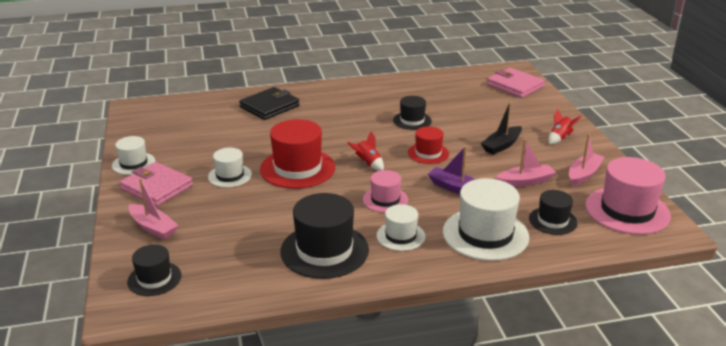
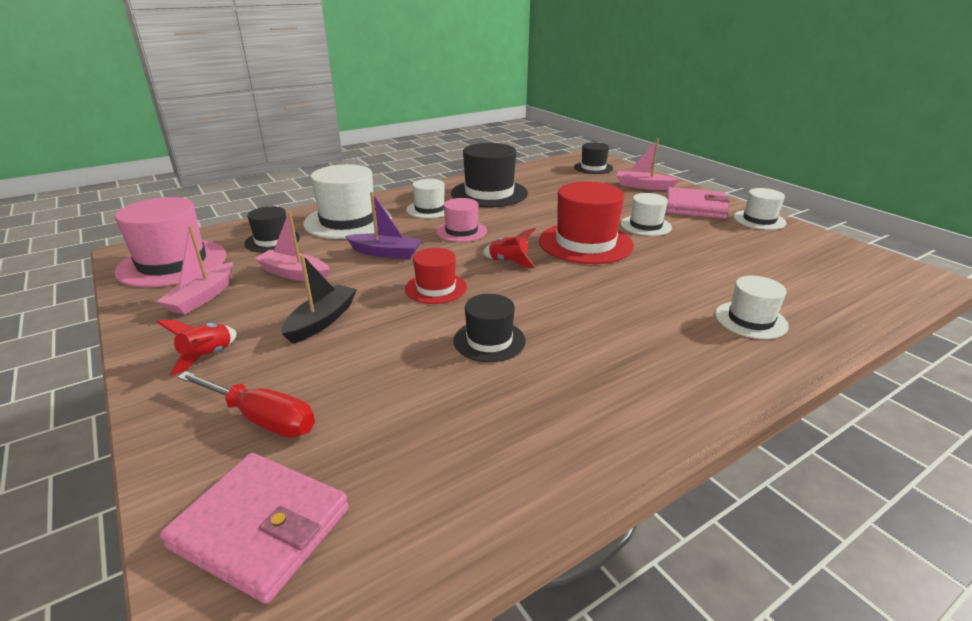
camera: 160 degrees right, 0 degrees up
(269, 106) = (750, 320): black wallet -> white hat
(523, 111) = (261, 418): none -> red screwdriver
(525, 182) = (294, 274): pink boat -> pink boat turned 60 degrees clockwise

